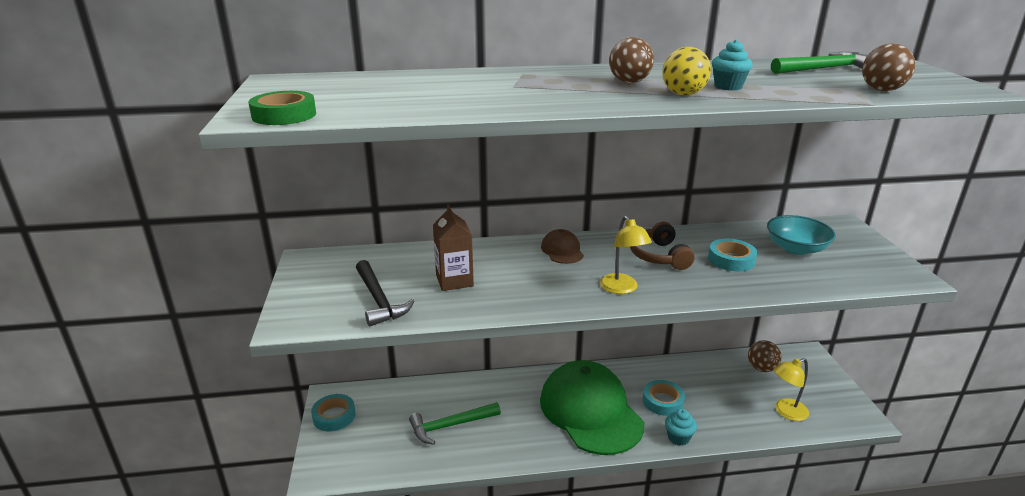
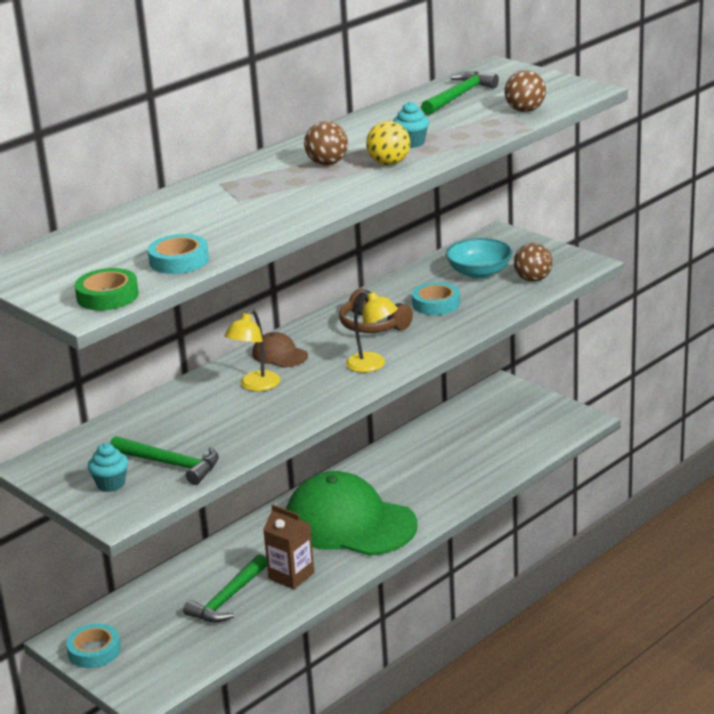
camera: 35 degrees left, 0 degrees up
(379, 300) = (171, 464): black hammer -> green hammer
(454, 280) = (216, 420): brown carton -> brown carton (291, 576)
(663, 401) = (407, 484): turquoise tape -> turquoise tape (179, 260)
(678, 438) = (447, 506): turquoise cupcake -> turquoise cupcake (111, 484)
(761, 368) = (470, 416): brown ball -> brown ball (533, 279)
(786, 412) = (519, 443): yellow lamp -> yellow lamp (255, 386)

